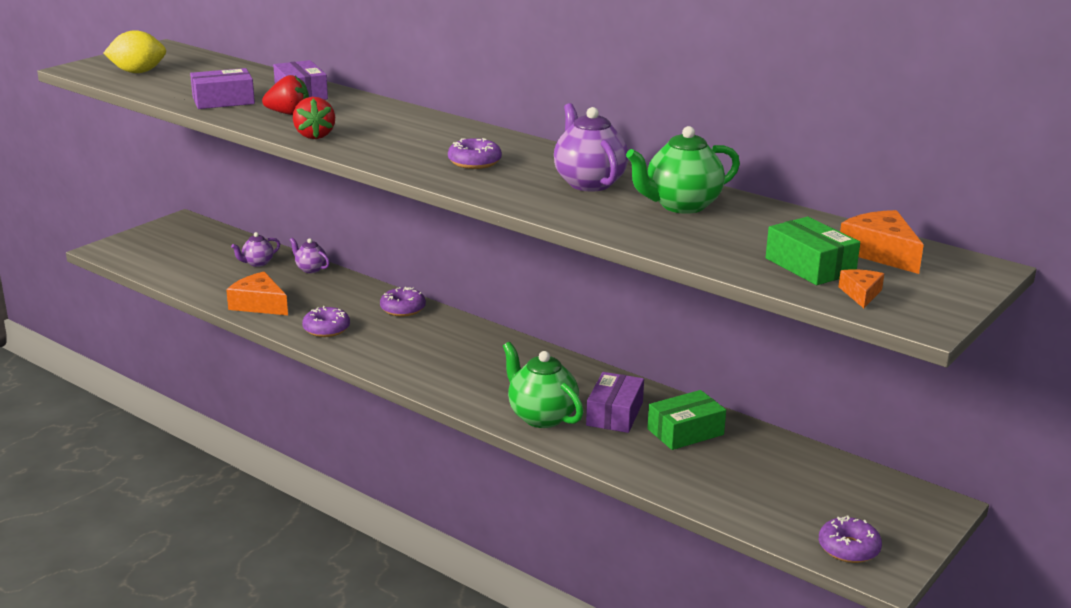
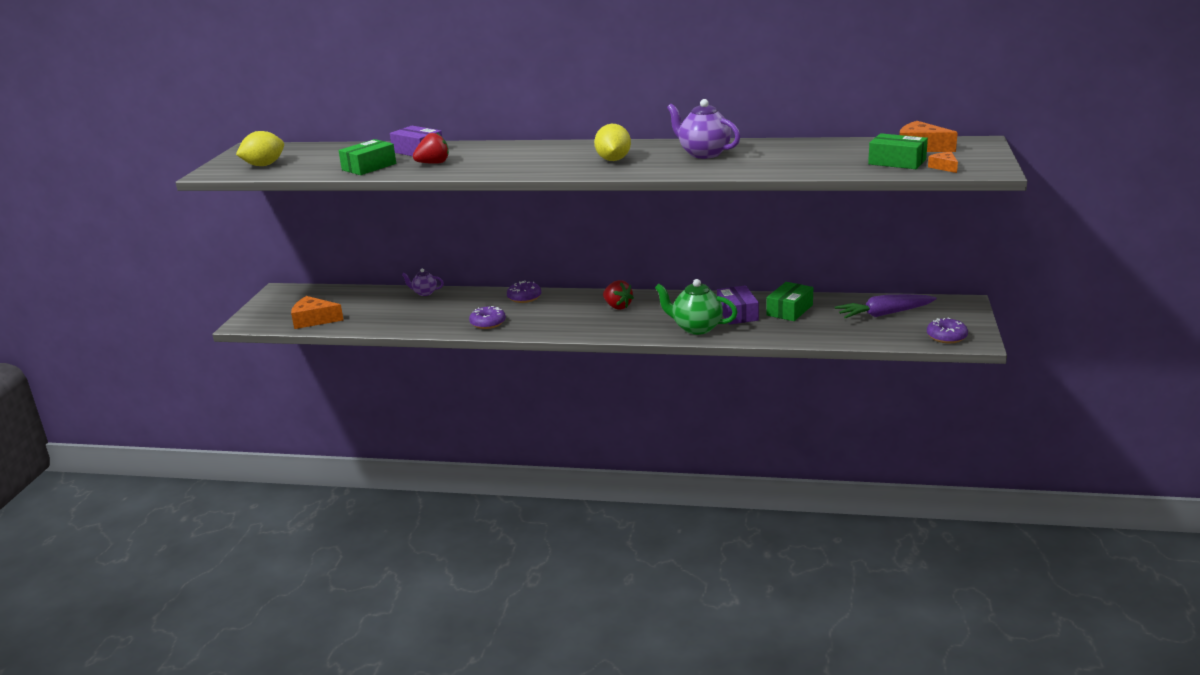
camera: 25 degrees left, 0 degrees up
(223, 101) = (369, 167): purple box -> green box
(257, 263) = (379, 300): purple teapot -> none
(259, 304) = (418, 323): orange cheese -> orange cheese (314, 320)
(314, 135) = (478, 170): red strawberry -> red strawberry (617, 306)
(474, 162) = (613, 160): purple donut -> yellow lemon
(681, 206) = (777, 152): green teapot -> none
(803, 482) = (884, 314): none -> purple carrot

